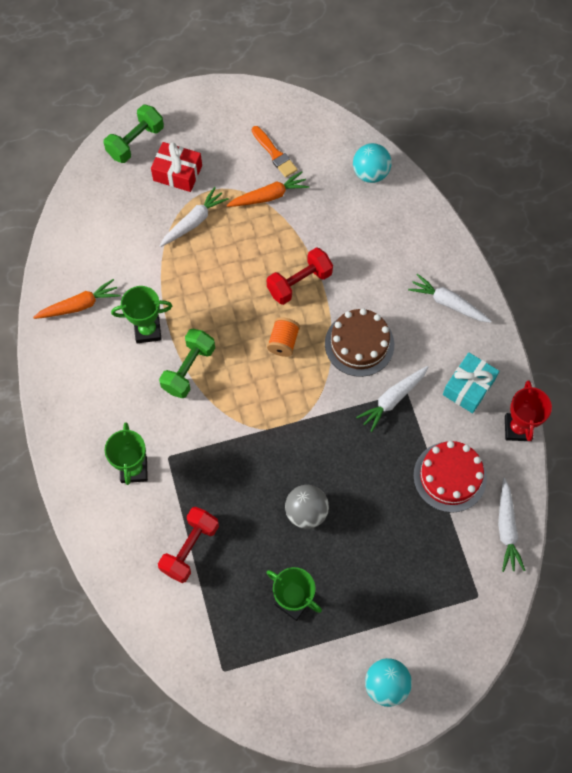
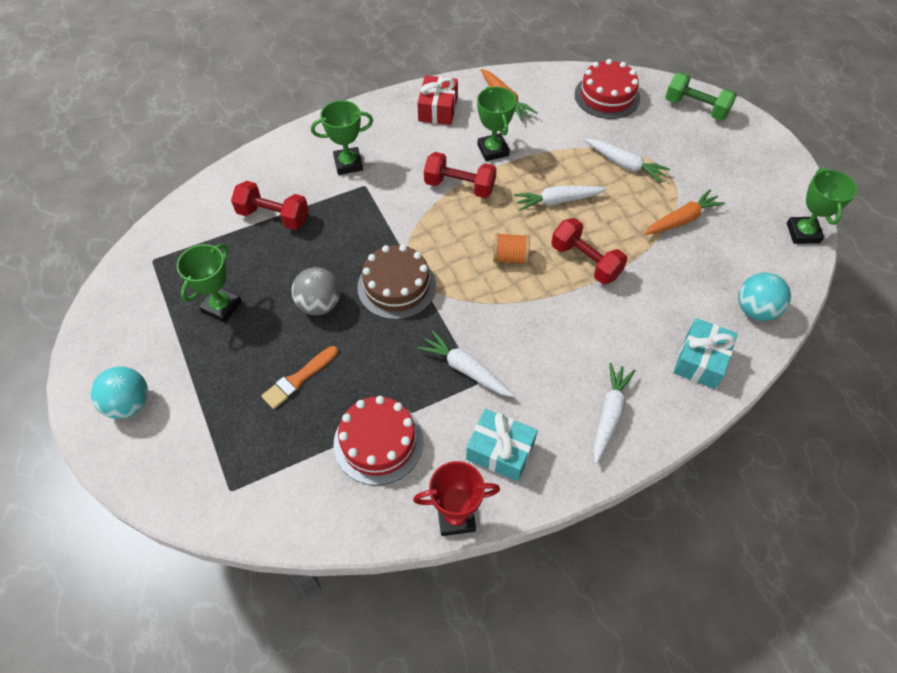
camera: 80 degrees right, 10 degrees down
(99, 212) = (607, 96): none -> red cake
(177, 173) = (675, 144): red gift -> red gift (438, 109)
(189, 369) = (459, 186): green dumbbell -> red dumbbell
(269, 196) = (681, 220): orange carrot -> orange carrot turned 90 degrees counterclockwise
(274, 154) = (737, 217): orange brush -> orange brush (298, 379)
(301, 112) = (803, 233): none -> green trophy
(359, 344) = (527, 327): brown cake -> brown cake (396, 286)
(410, 226) = (700, 360): none -> turquoise gift
(506, 528) = (318, 516): white carrot -> white carrot (558, 201)

